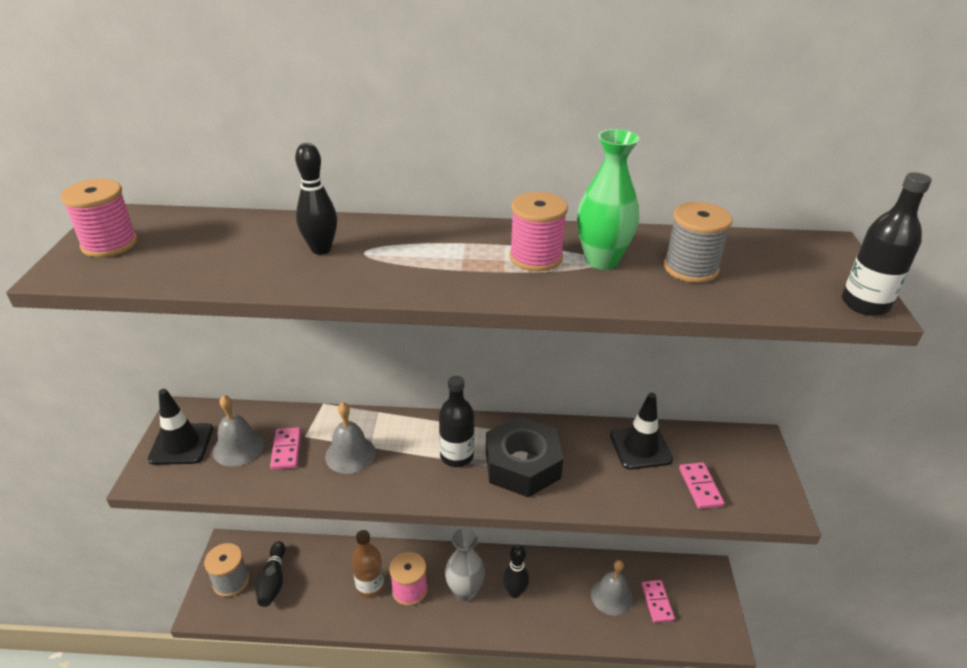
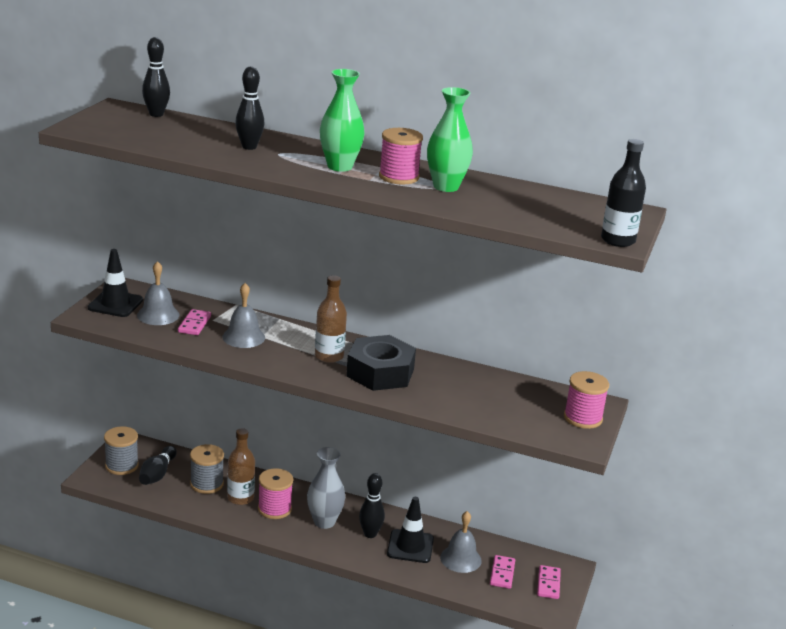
camera: 15 degrees right, 10 degrees down
(110, 244) = (109, 120): pink spool -> pink spool (583, 418)
(174, 219) = (156, 114): none -> black bowling pin
(454, 257) = (339, 167): none -> green vase
(457, 456) = (329, 356): black bottle -> brown bottle
(640, 447) = (489, 385): black traffic cone -> black traffic cone (410, 546)
(690, 268) = (508, 202): grey spool -> grey spool (206, 484)
(700, 487) = (523, 417): pink domino -> pink domino (548, 584)

